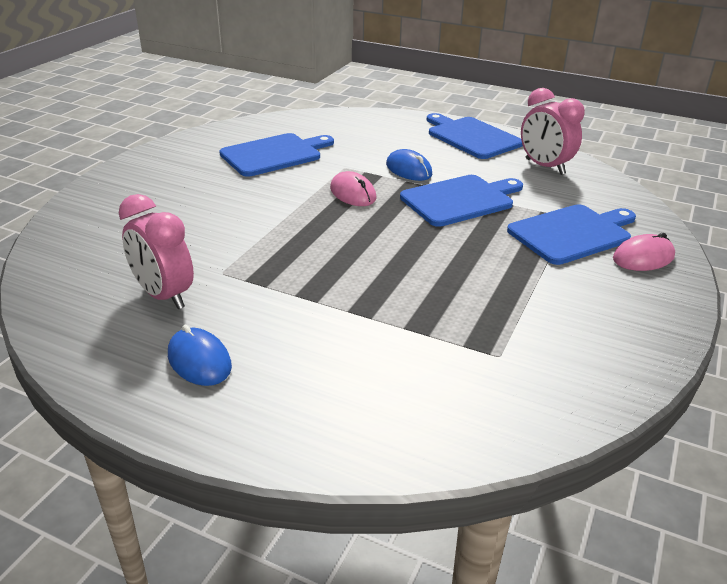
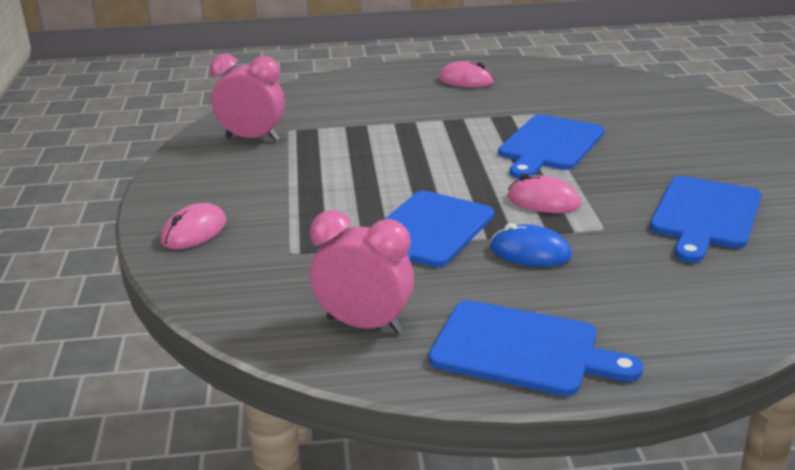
camera: 150 degrees right, 5 degrees down
(164, 296) = (544, 94): pink clock -> pink clock (252, 138)
(199, 360) = (466, 80): blue mouse -> pink mouse
(572, 233) = (277, 234): blue cutting board -> blue cutting board (549, 145)

